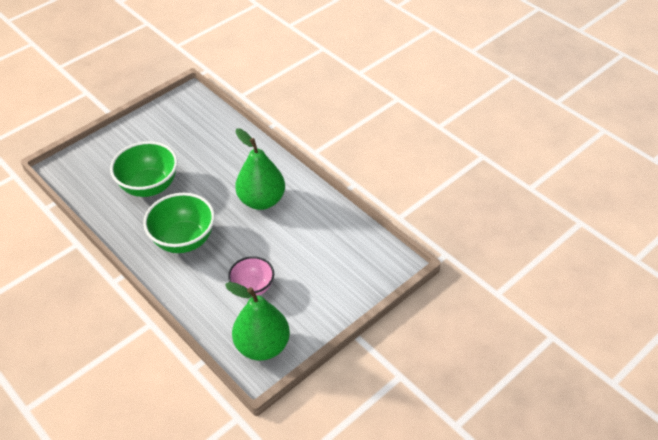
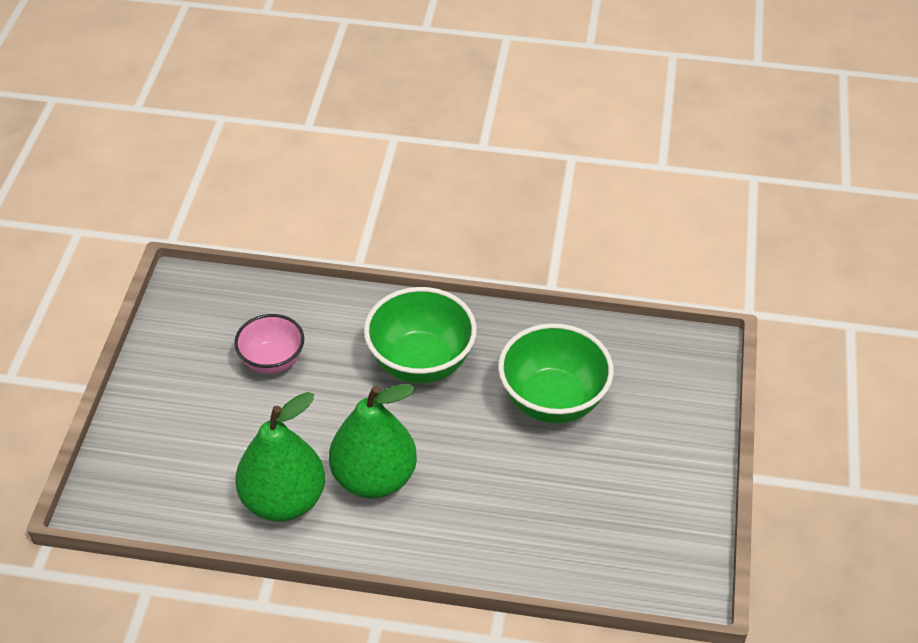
camera: 140 degrees right, 0 degrees up
(262, 346) = (199, 309): green pear -> green pear (283, 500)

